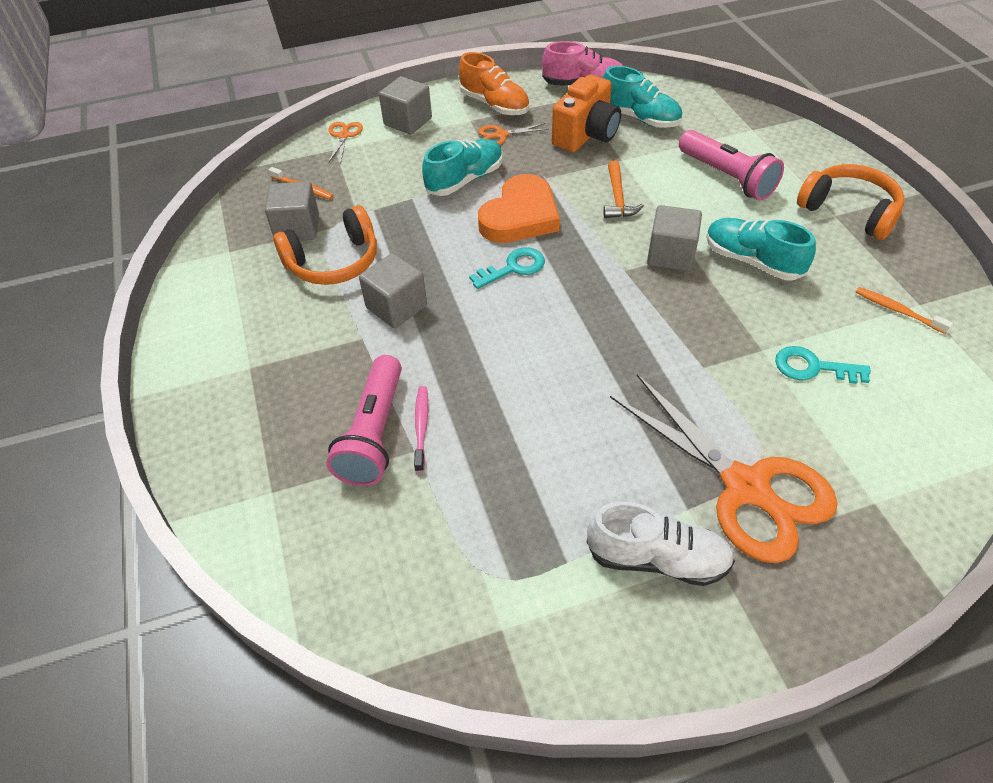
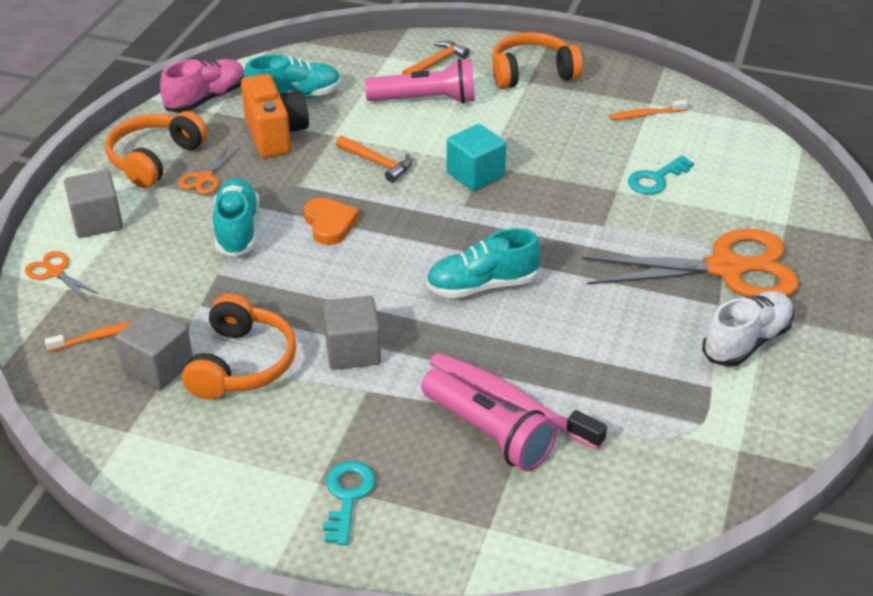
camera: 55 degrees left, 10 degrees down
(421, 427) = (510, 401): pink toothbrush -> pink toothbrush, size x1.92
(494, 105) = (155, 159): orange shoe -> orange headphones
(514, 268) = (388, 260): turquoise key -> turquoise key (347, 496)
(520, 216) = (330, 224): orange heart -> orange heart, size x0.63
(670, 255) = (475, 175): grey cube -> turquoise cube
(752, 261) = (528, 143): turquoise shoe -> turquoise shoe (482, 285)
(781, 155) = (436, 63): none -> orange hammer

